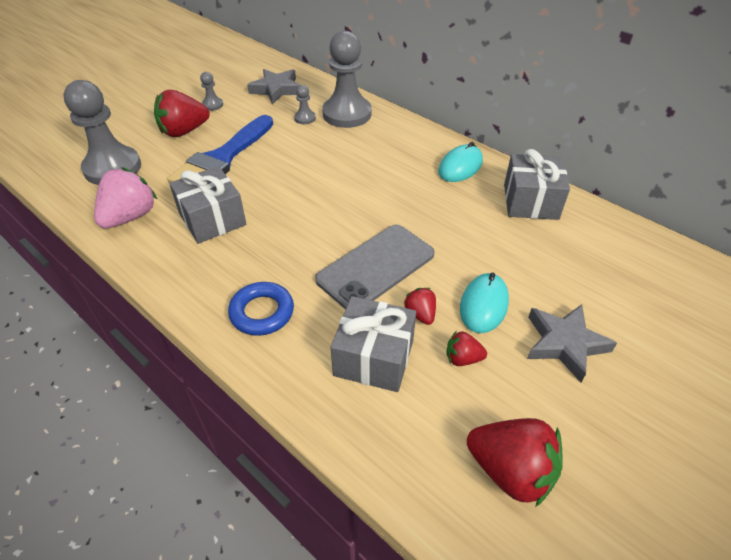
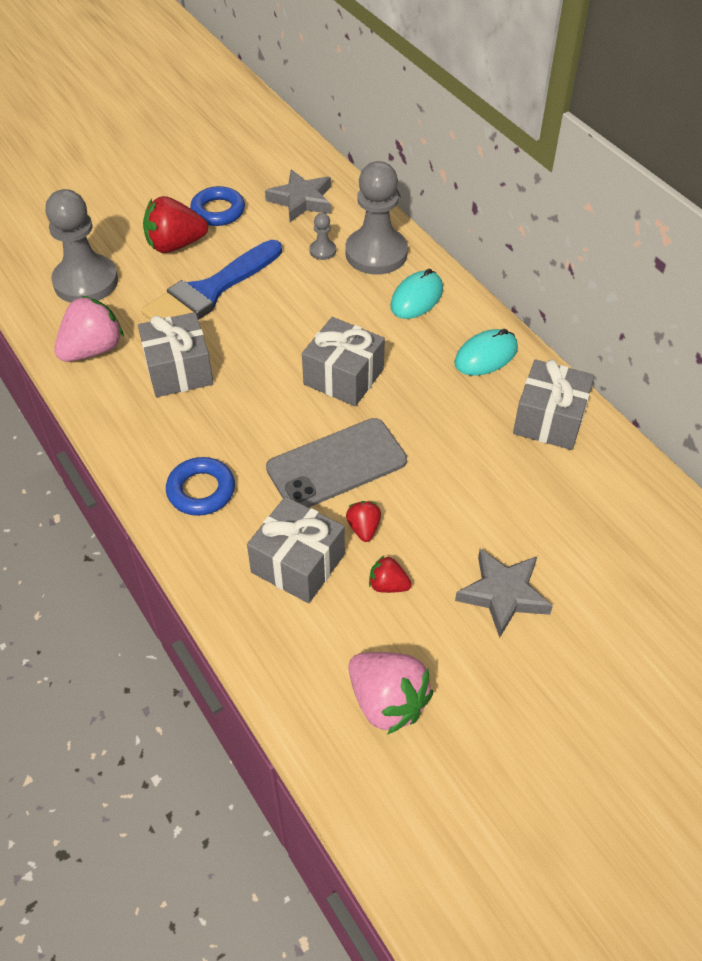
camera: 15 degrees right, 5 degrees up
(212, 105) = (218, 211): grey pawn -> blue ring
(355, 200) = (343, 377): none -> grey gift
(483, 305) = (436, 533): turquoise mouse -> turquoise mouse (416, 298)
(510, 471) = (387, 702): red strawberry -> pink strawberry

